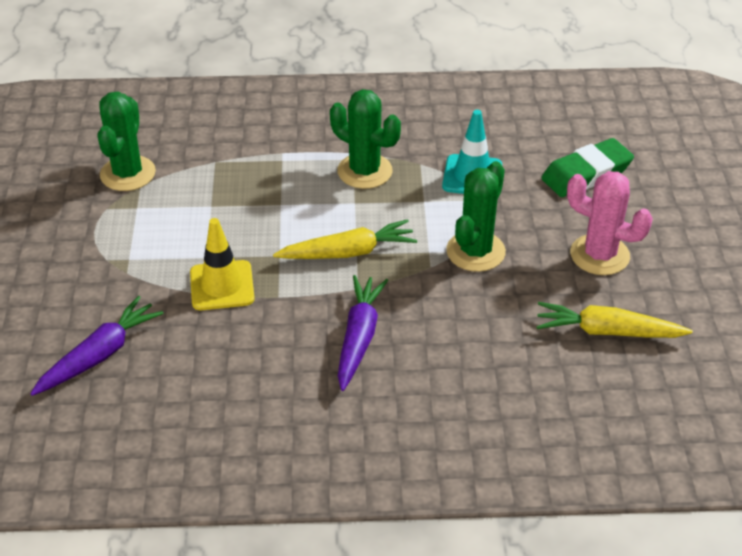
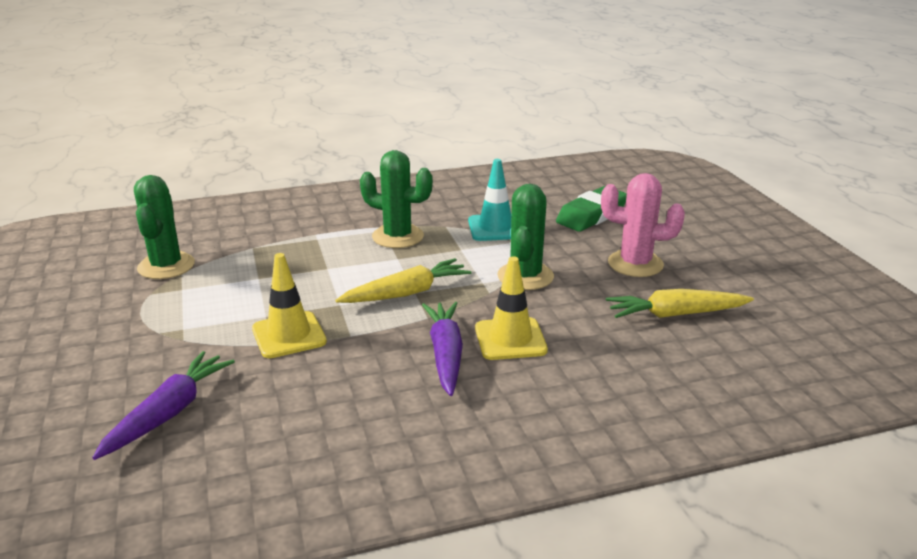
camera: 15 degrees left, 15 degrees down
(427, 331) = (510, 339): none -> yellow traffic cone

